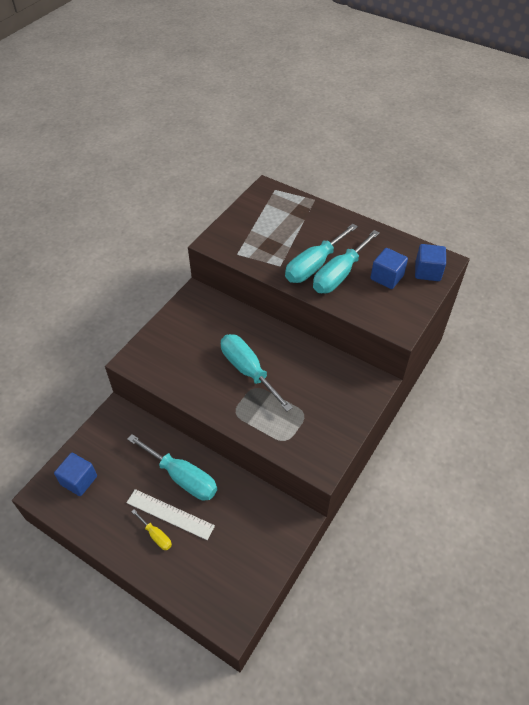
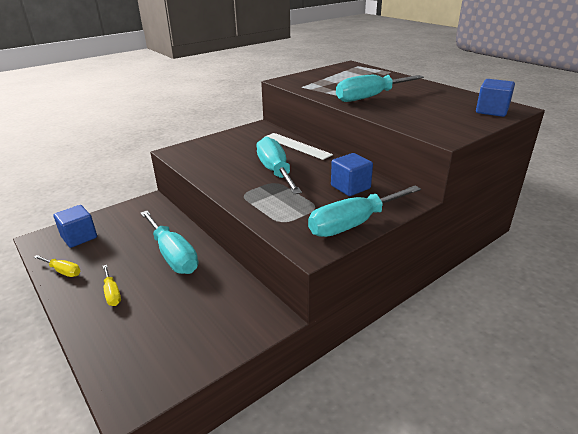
camera: 20 degrees right, 20 degrees down
(94, 525) = (63, 271): none -> yellow screwdriver
(170, 514) = (139, 280): white ruler -> white ruler (297, 146)
(339, 274) = (393, 104): turquoise screwdriver -> turquoise screwdriver (353, 224)
(387, 277) = (443, 109): blue cube -> blue cube (350, 187)

